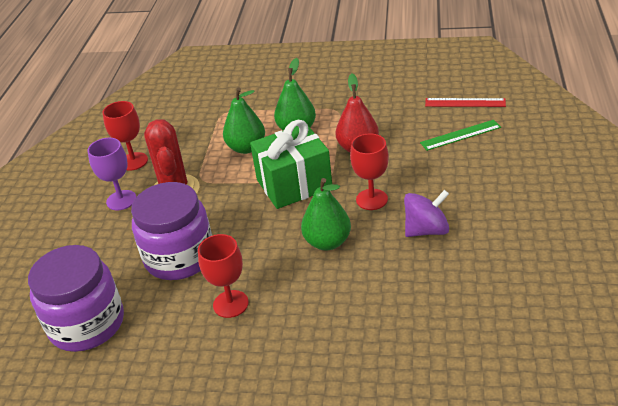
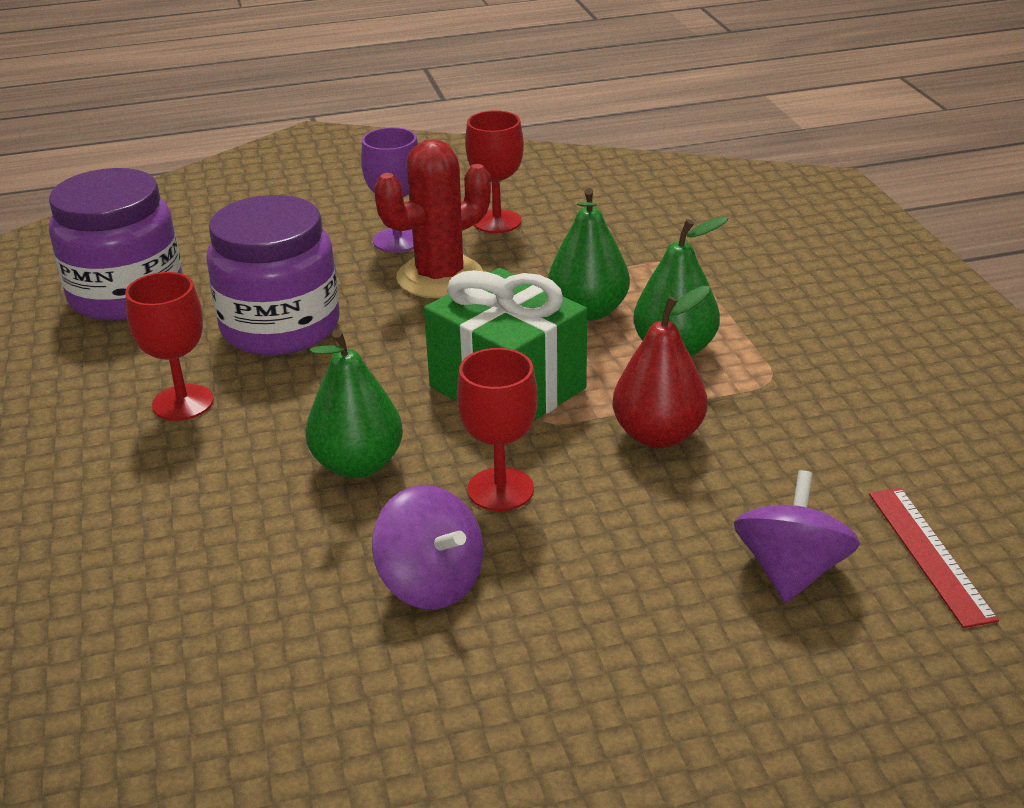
camera: 65 degrees right, 5 degrees down
(460, 135) = (791, 571): green ruler -> purple spinning top

